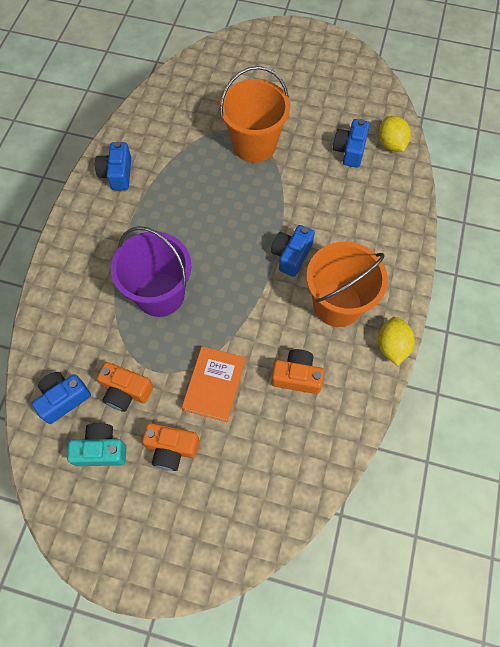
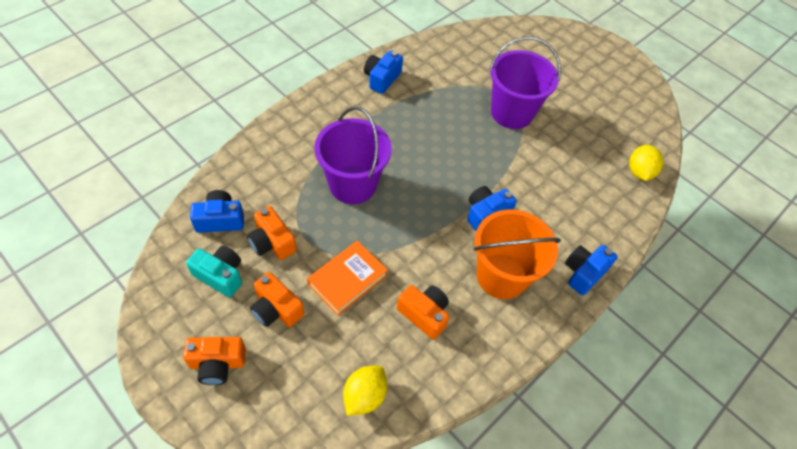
camera: 25 degrees right, 10 degrees down
(155, 528) = (217, 364): none -> orange camera
(254, 145) = (511, 113): orange bucket -> purple bucket
(349, 150) = (596, 158): blue camera -> blue camera (583, 273)
(392, 346) = (529, 339): yellow lemon -> yellow lemon (364, 396)

